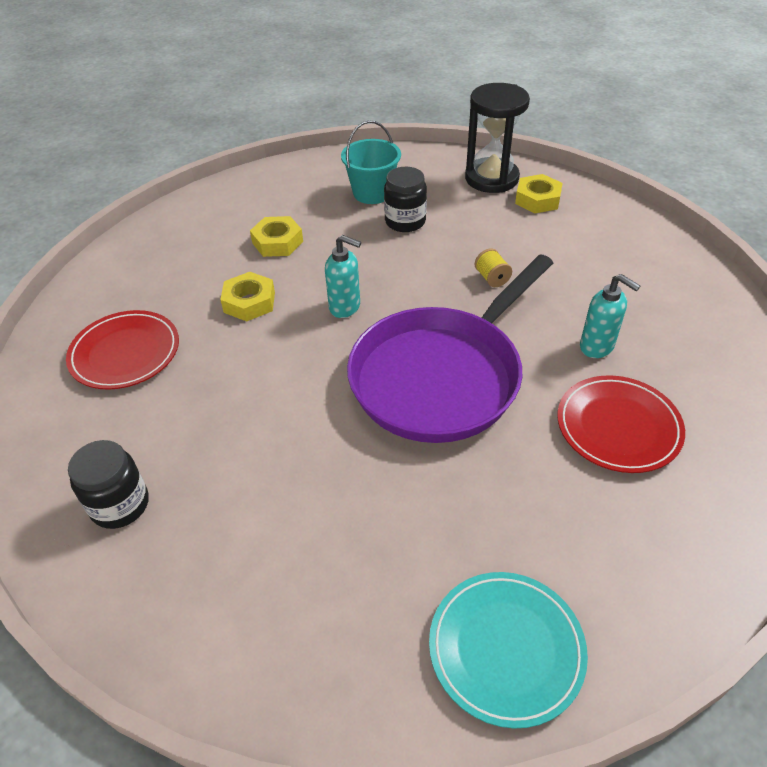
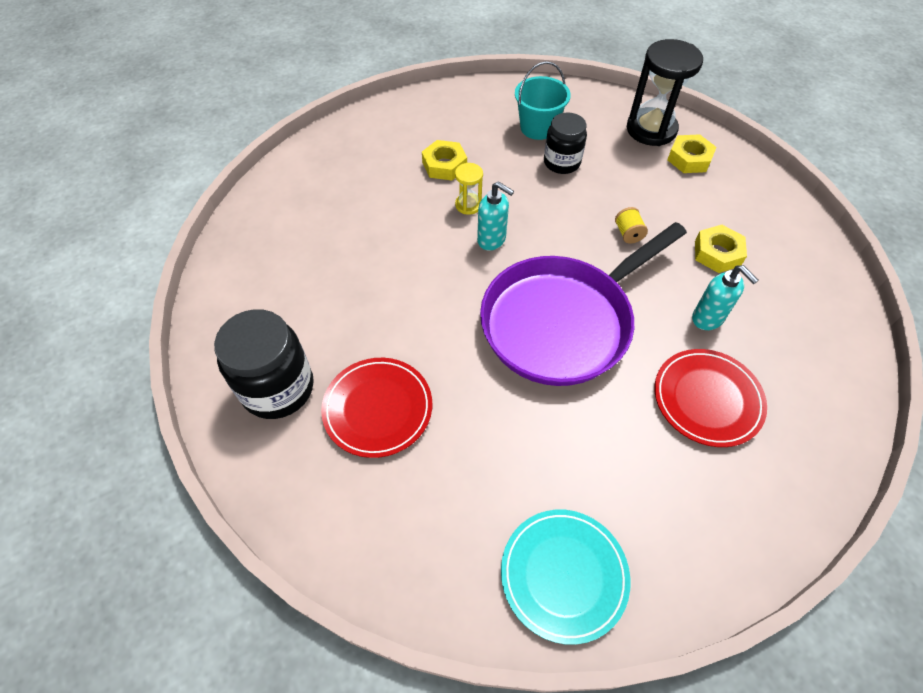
camera: 10 degrees right, 10 degrees up
(120, 505) = (278, 388): black jar -> black jar, size x1.52
(125, 353) = (300, 251): red plate -> red plate (378, 408)
(249, 302) = (410, 221): yellow nut -> yellow nut (717, 253)
(312, 277) = (468, 205): none -> yellow hourglass

